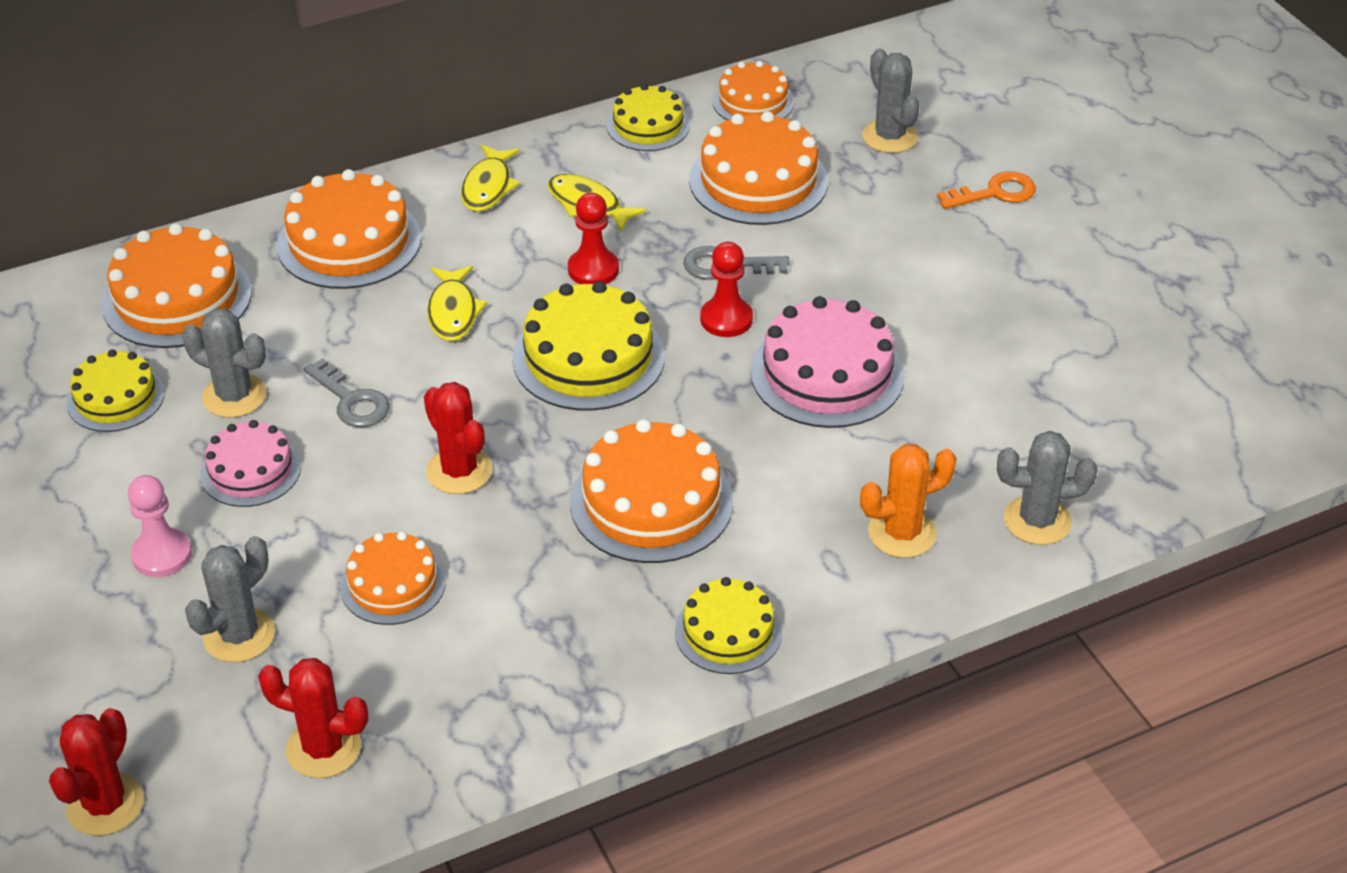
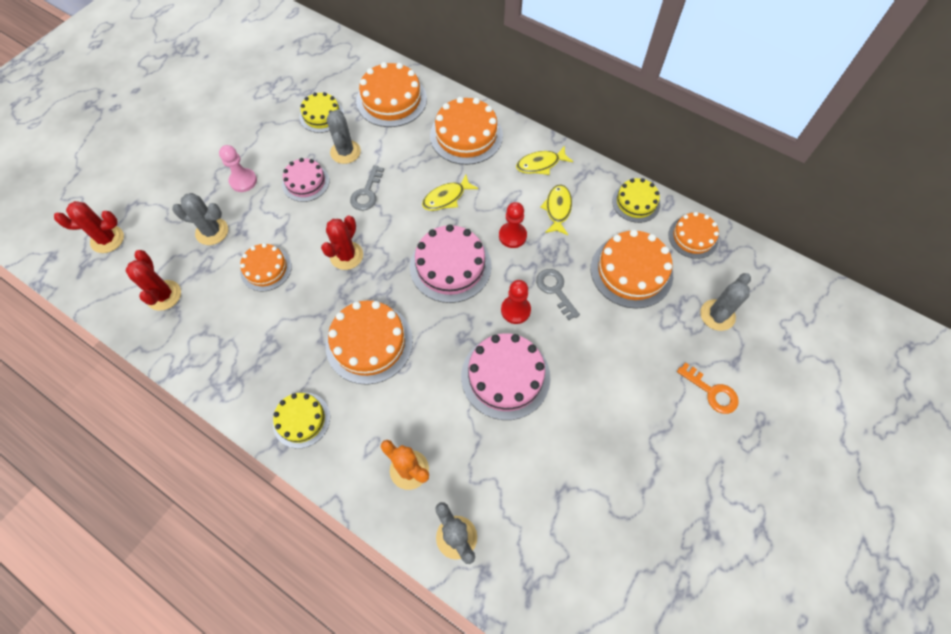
camera: 60 degrees right, 20 degrees up
(588, 357) = (450, 266): yellow cake -> pink cake

